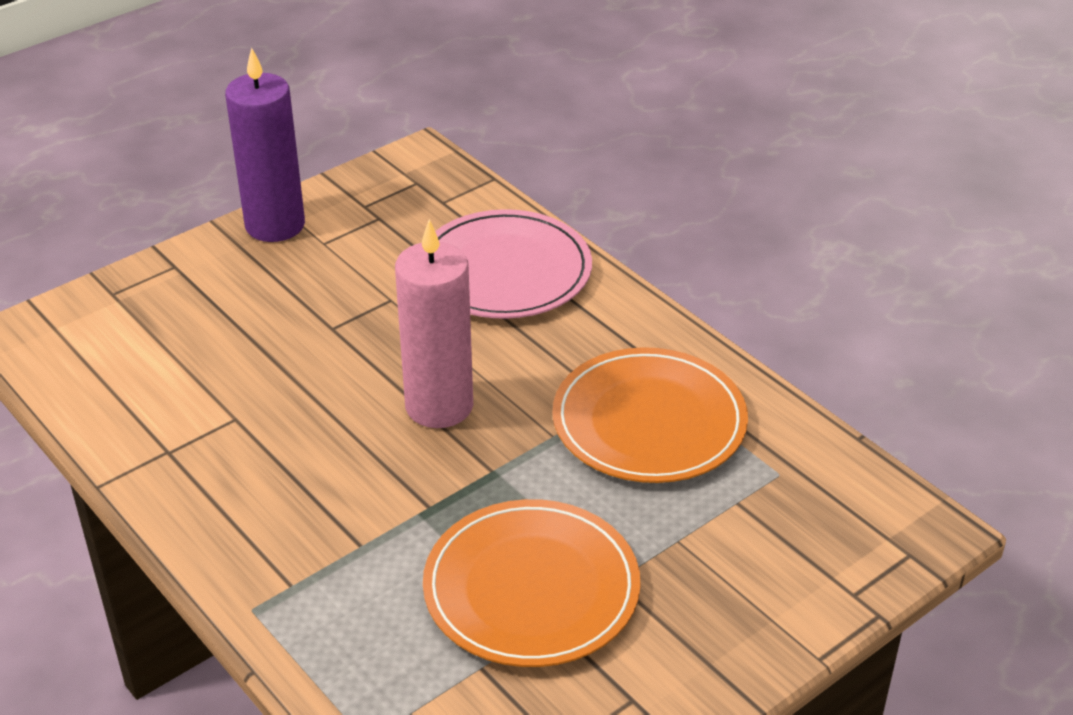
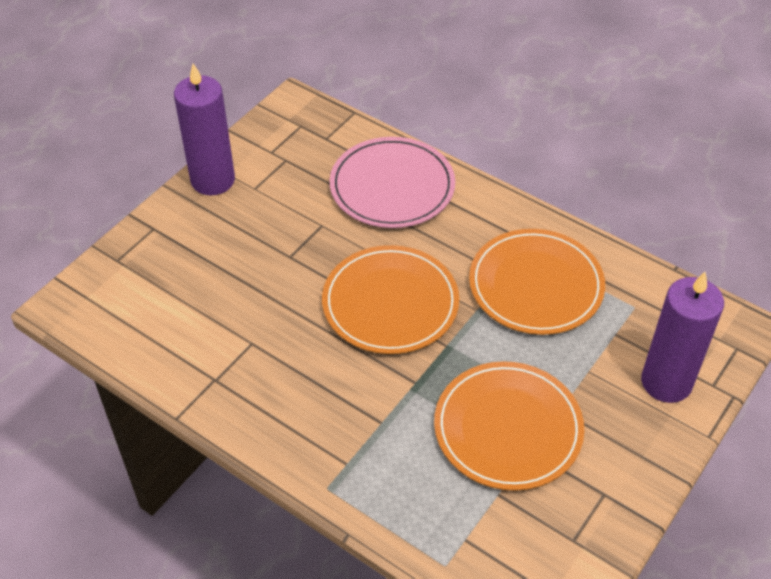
camera: 15 degrees left, 10 degrees up
(439, 406) = (390, 303): pink candle -> orange plate
(785, 577) = (666, 382): none -> purple candle

